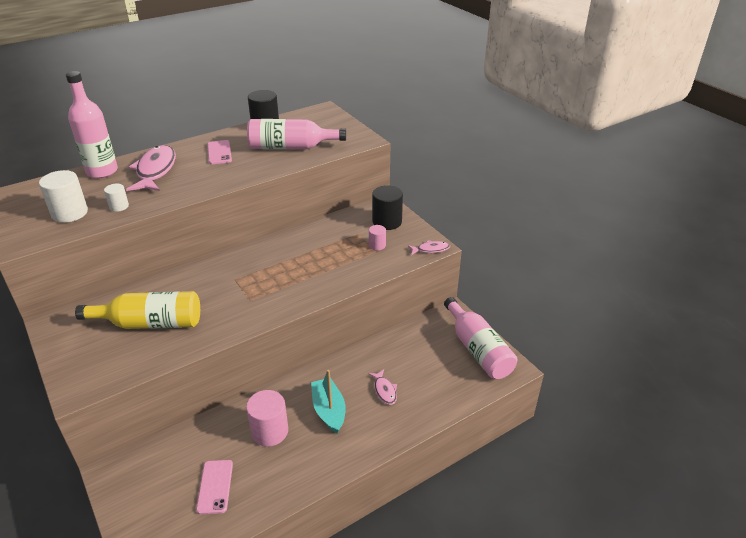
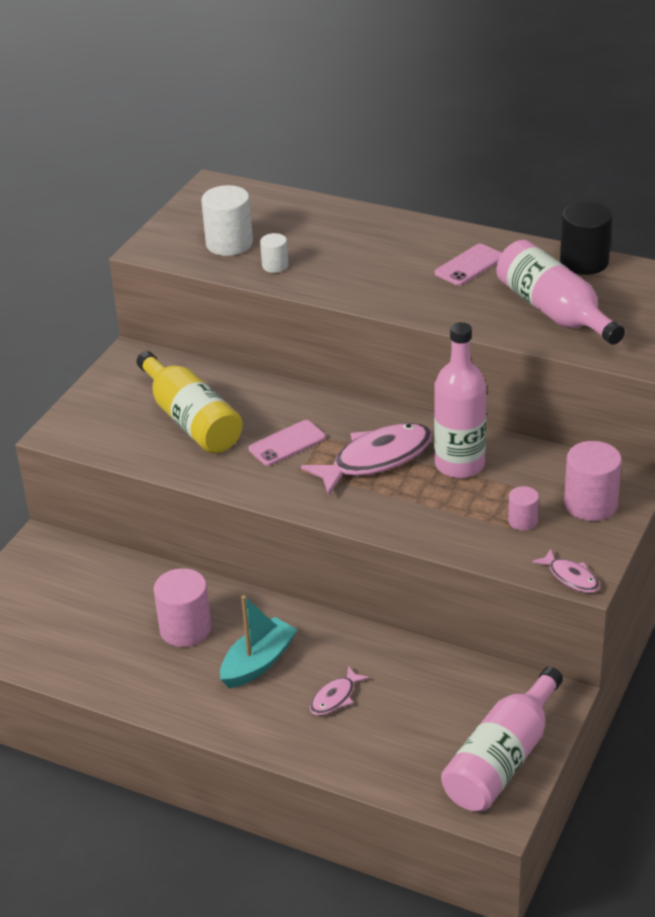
camera: 60 degrees right, 0 degrees up
(102, 171) = (328, 213): pink bottle -> pink bottle (459, 464)
(155, 170) = (373, 245): pink fish -> pink fish (376, 459)
(215, 486) = (80, 629): pink phone -> pink phone (287, 443)
(387, 222) = (590, 504): black cylinder -> pink cylinder

